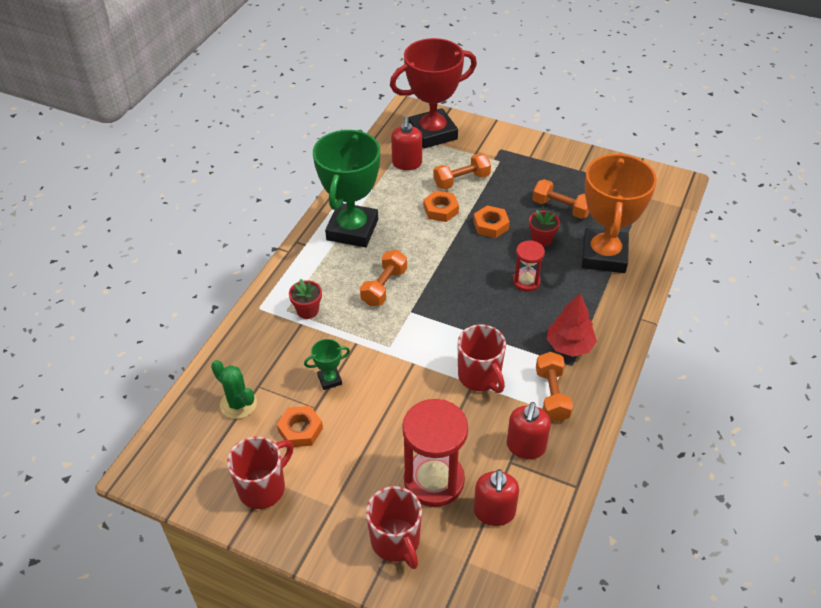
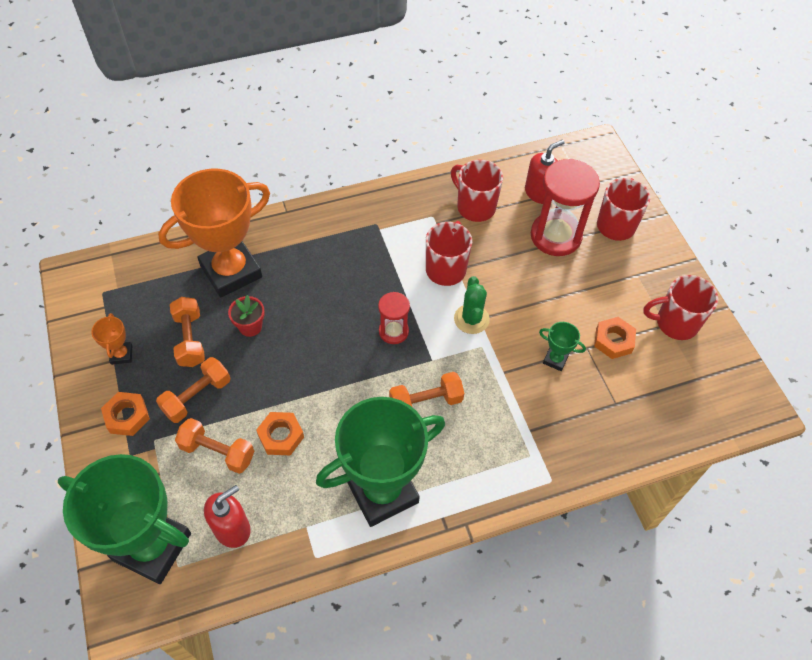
camera: 135 degrees left, 10 degrees up
(238, 404) = (644, 401): green cactus -> green cactus (471, 319)
(307, 310) = (512, 438): red flower pot -> none
(432, 133) = (152, 547): red trophy -> green trophy
(491, 225) = (266, 378): orange nut -> orange nut (127, 416)
(526, 281) = (315, 304): red hourglass -> red hourglass (393, 331)
(526, 446) = (475, 207): red soap dispenser -> red mug
(552, 395) = (417, 219): orange dumbbell -> orange dumbbell (197, 396)
(569, 346) = (359, 236): red tree -> none
(580, 175) = (121, 355): none -> orange trophy

